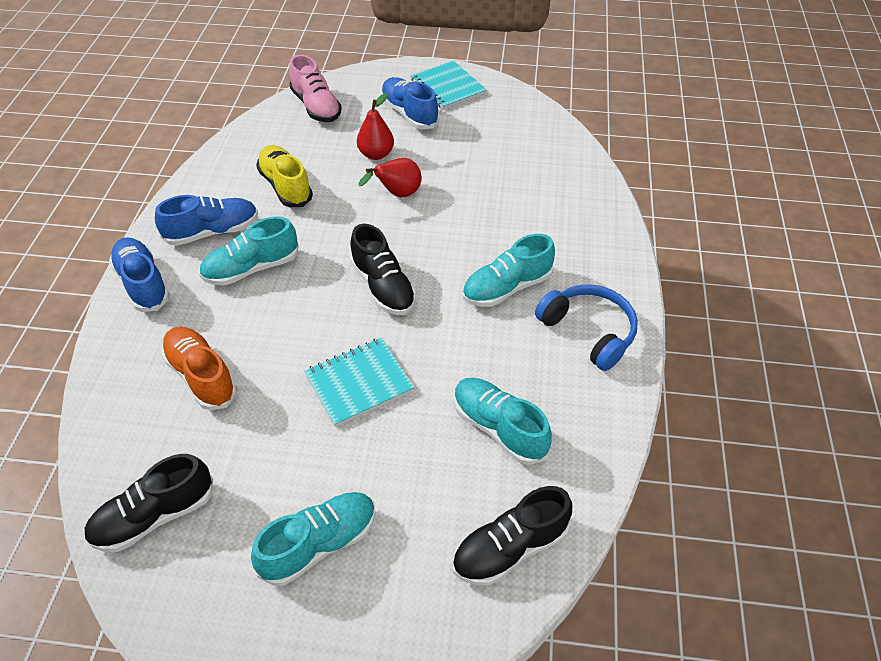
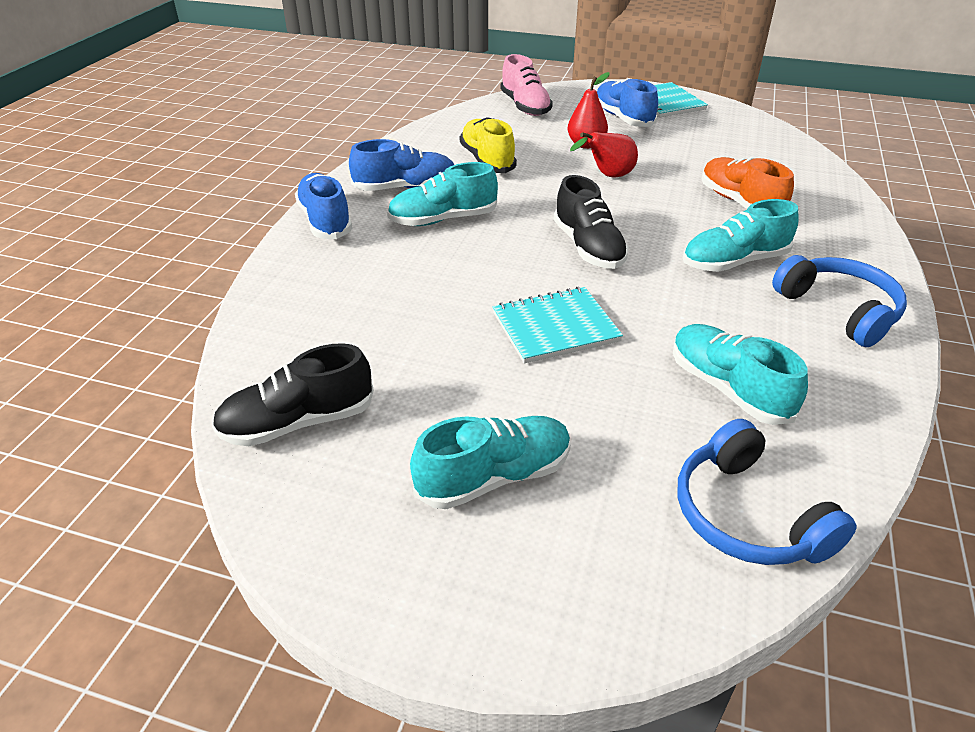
camera: 10 degrees right, 10 degrees down
(201, 376) = (374, 302): orange shoe -> orange shoe (740, 203)
(510, 548) = (747, 515): black shoe -> blue headphones

